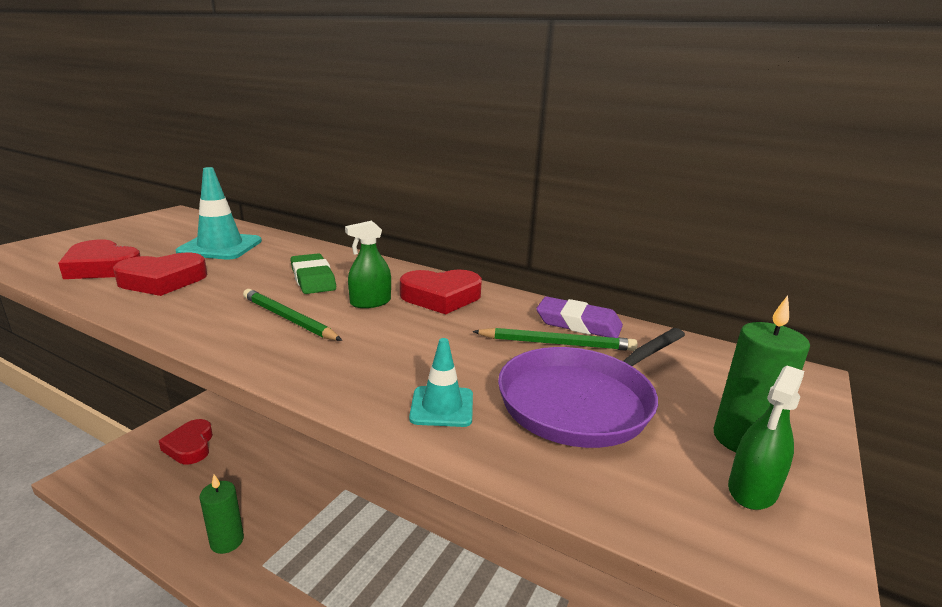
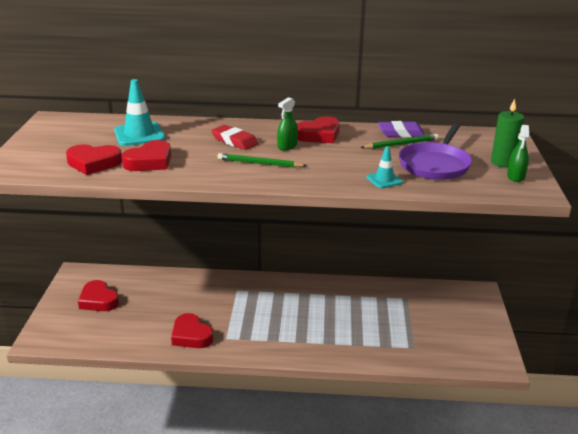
camera: 25 degrees left, 5 degrees up
(227, 541) = (191, 335): green candle -> red heart
(313, 279) = (234, 141): green eraser -> red eraser

